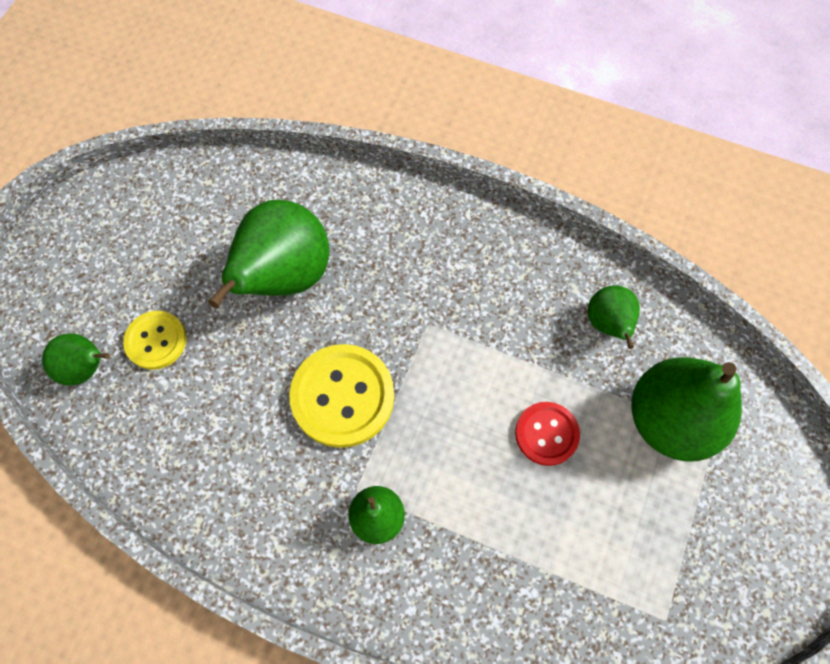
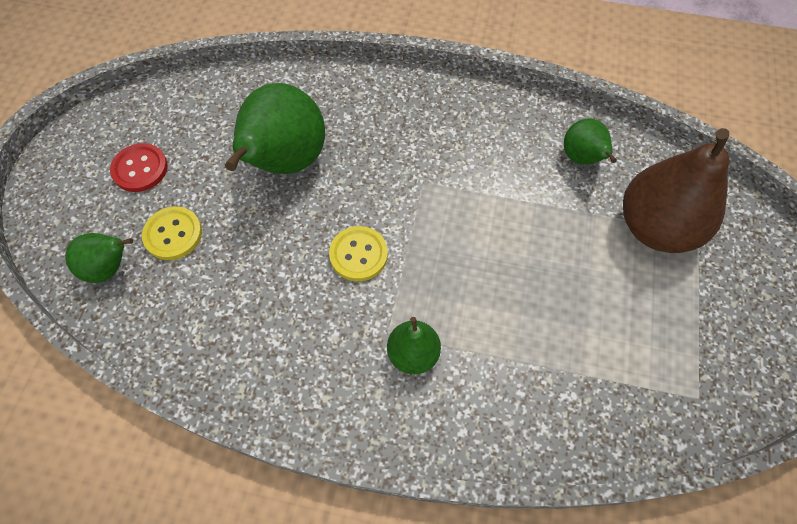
camera: 10 degrees left, 5 degrees down
(342, 396) = (358, 254): yellow button -> yellow button, size x0.60
(546, 434) = (551, 257): red button -> red button (140, 169)
(669, 419) = (656, 227): green pear -> brown pear

